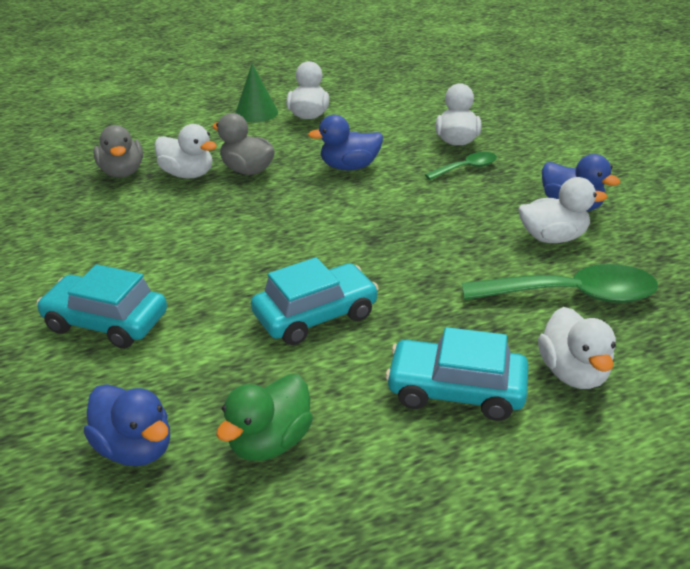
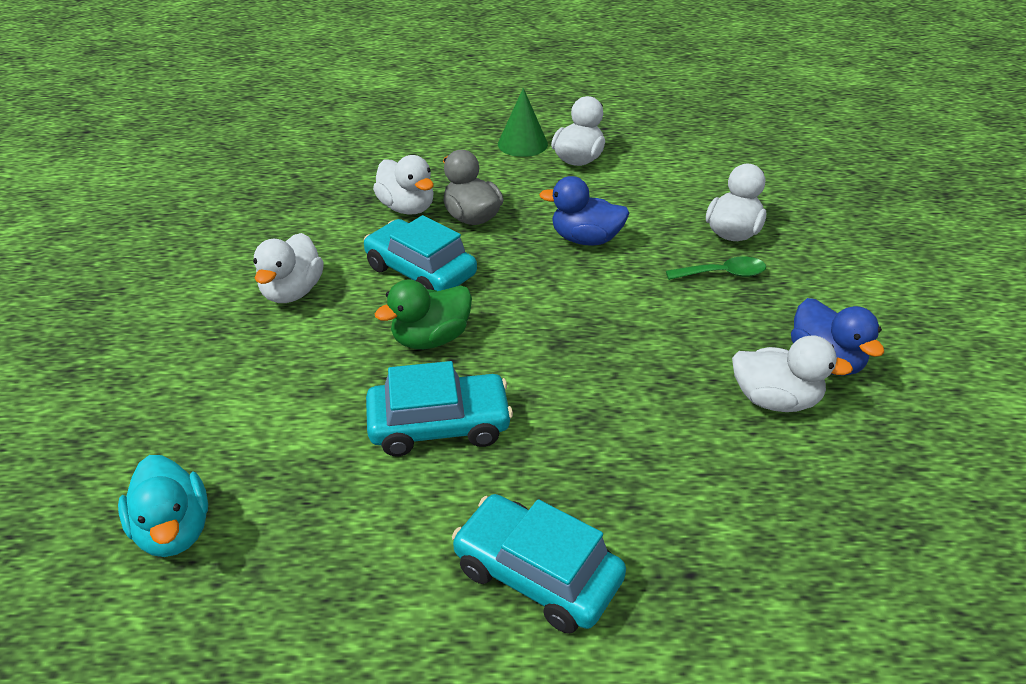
camera: 20 degrees right, 5 degrees up
(106, 322) = (229, 370): turquoise car -> turquoise car (420, 271)
(122, 172) = (343, 189): grey duck -> none
(135, 448) = (174, 530): blue duck -> turquoise duck
(270, 442) = (304, 570): green duck -> green duck (431, 339)
(572, 295) = (752, 489): green spoon -> none
(573, 373) = (689, 597): white duck -> white duck (292, 292)

